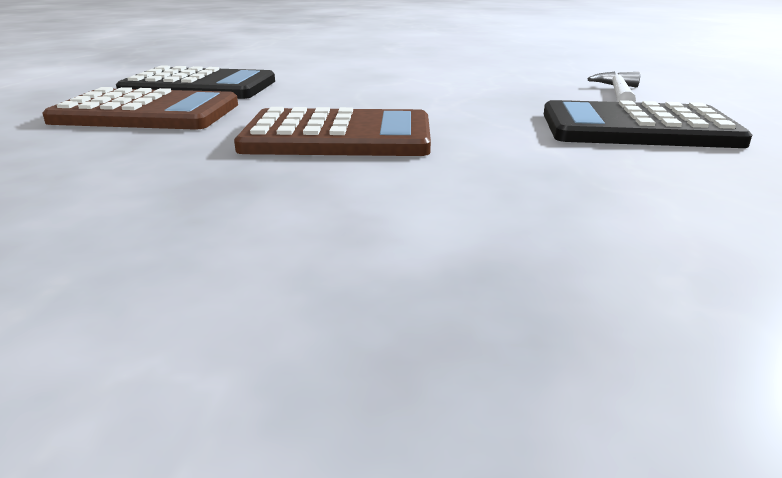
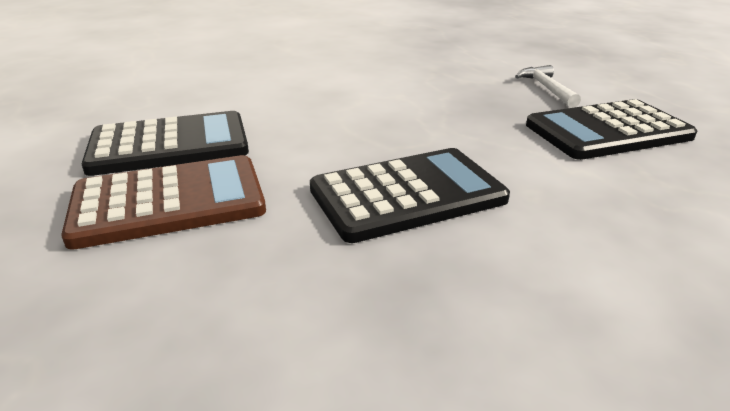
camera: 25 degrees left, 5 degrees up
(338, 136) = (407, 195): brown calculator -> black calculator

